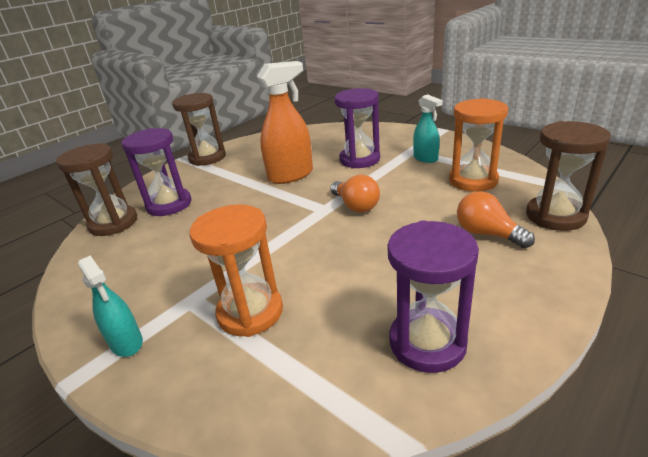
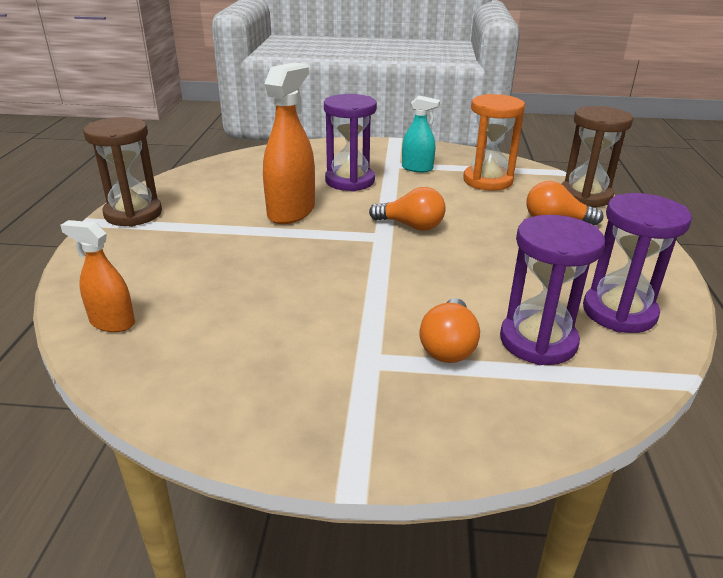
camera: 40 degrees left, 0 degrees up
(113, 223) = (112, 322): brown hourglass -> orange spray bottle
(126, 343) = (359, 424): turquoise spray bottle -> none
(169, 205) = (168, 279): purple hourglass -> purple hourglass (538, 341)
(250, 312) = (448, 346): orange hourglass -> orange light bulb

